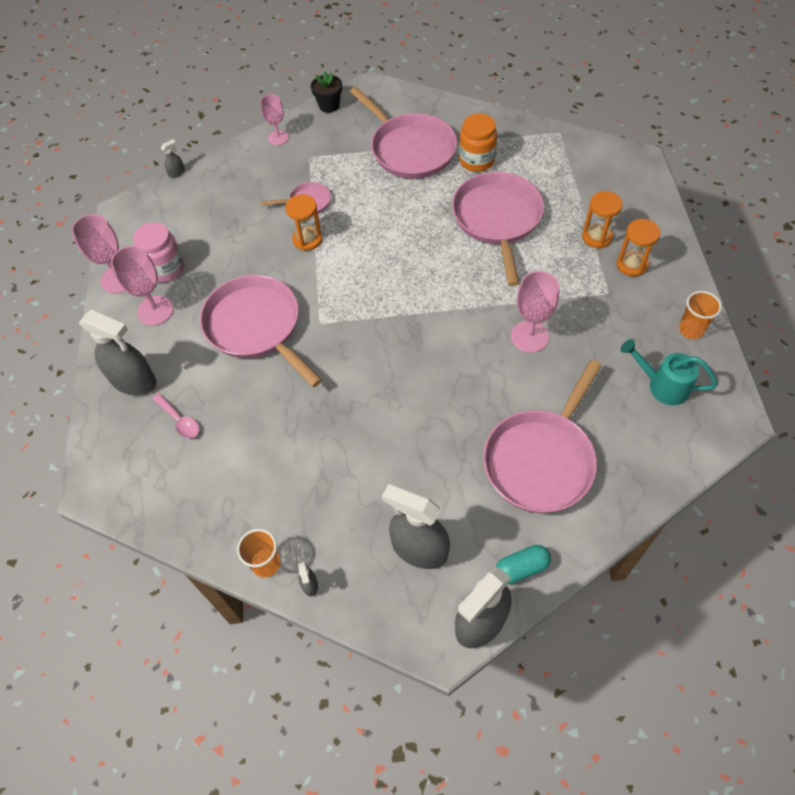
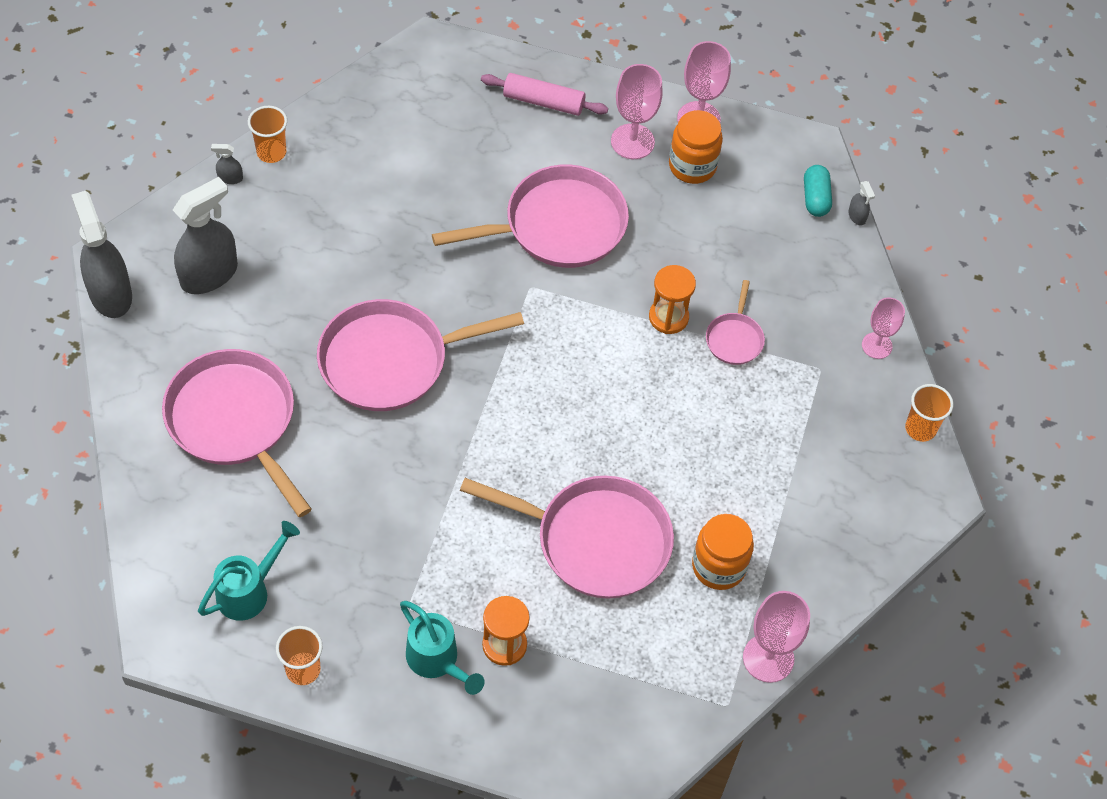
camera: 105 degrees right, 0 degrees up
(134, 381) = (543, 102): grey spray bottle -> pink rolling pin
(166, 269) = (692, 166): pink jar -> orange jar
(179, 420) = (471, 127): pink spoon -> none
(329, 105) = (920, 429): black flower pot -> orange cup
(410, 149) = (781, 493): pink pan -> pink pan (391, 361)
(521, 568) = (136, 349): turquoise capsule -> turquoise capsule (815, 198)
(529, 336) = (393, 487): pink goblet -> pink goblet (768, 658)
(631, 264) = (437, 661): orange hourglass -> turquoise watering can

